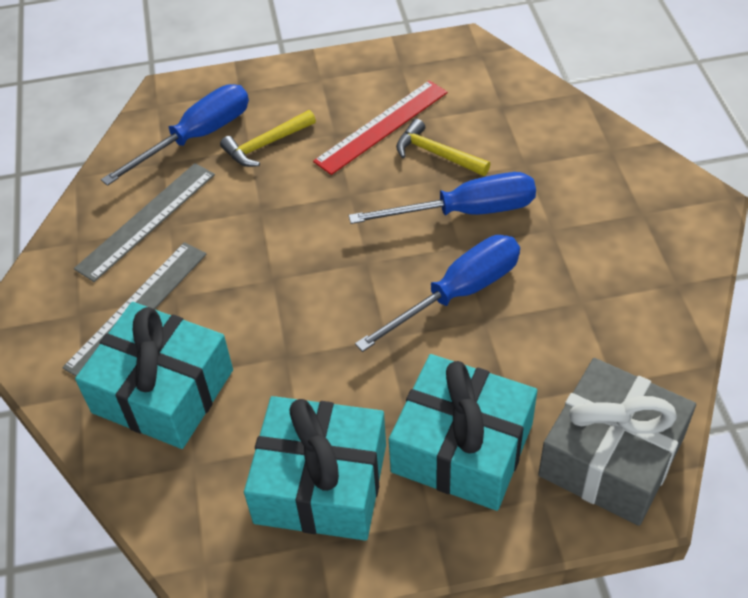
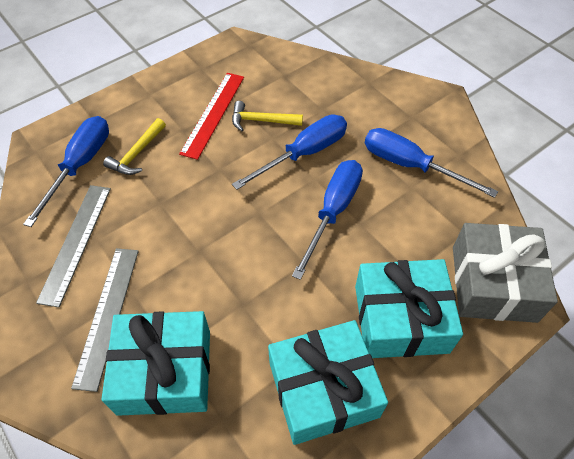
camera: 30 degrees left, 5 degrees up
(597, 274) = (410, 165): none -> blue screwdriver

